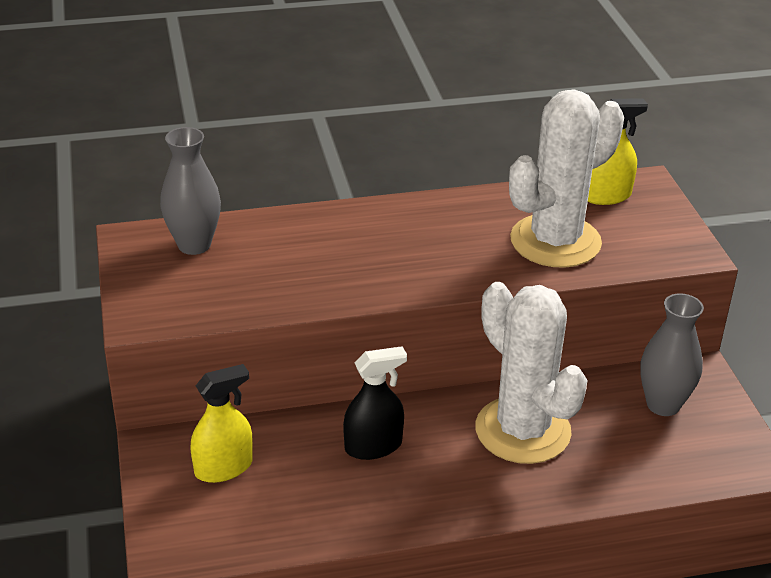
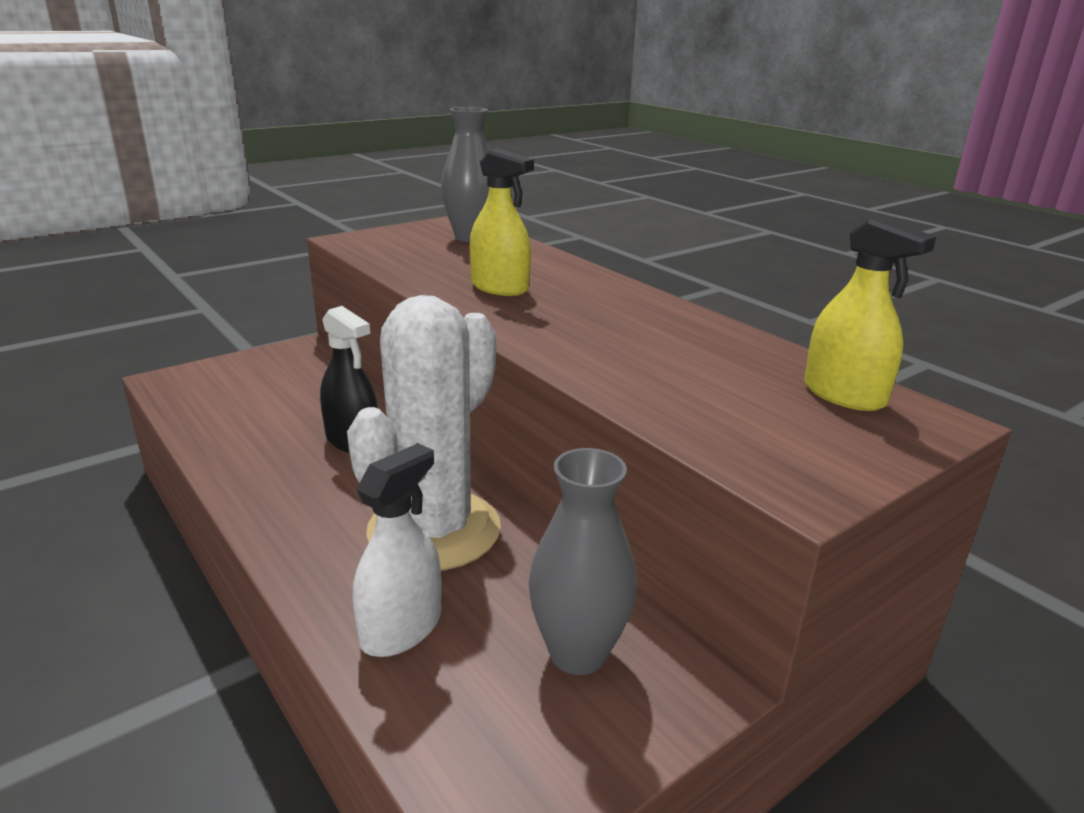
camera: 65 degrees right, 10 degrees down
(223, 467) = (287, 378): yellow spray bottle -> yellow spray bottle (499, 287)
(555, 241) = (681, 377): white cactus -> none
(616, 467) = (401, 628): none -> white spray bottle

